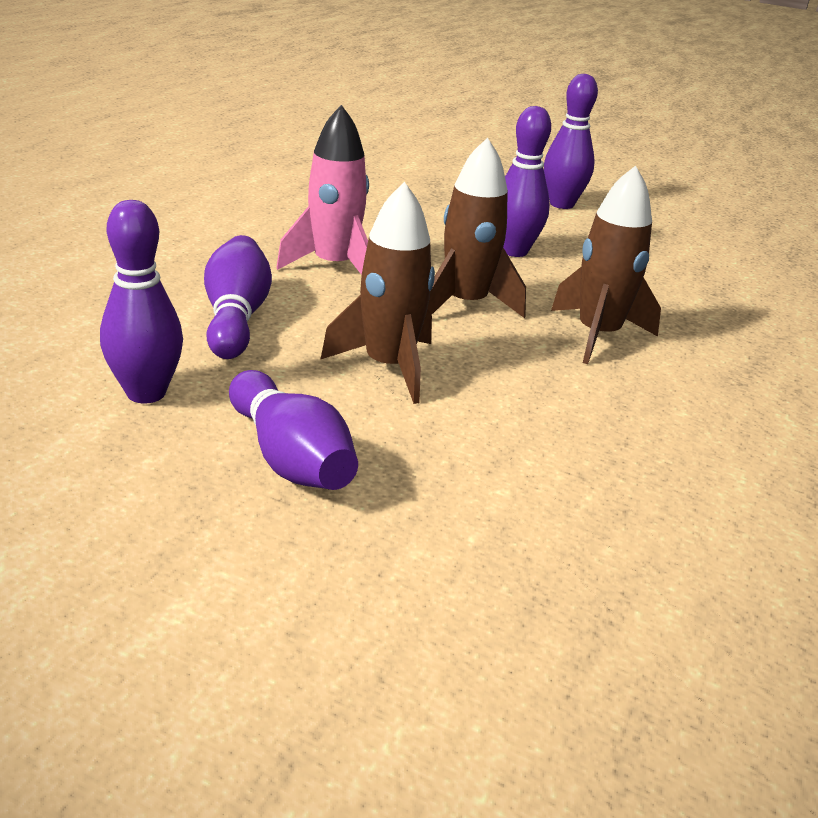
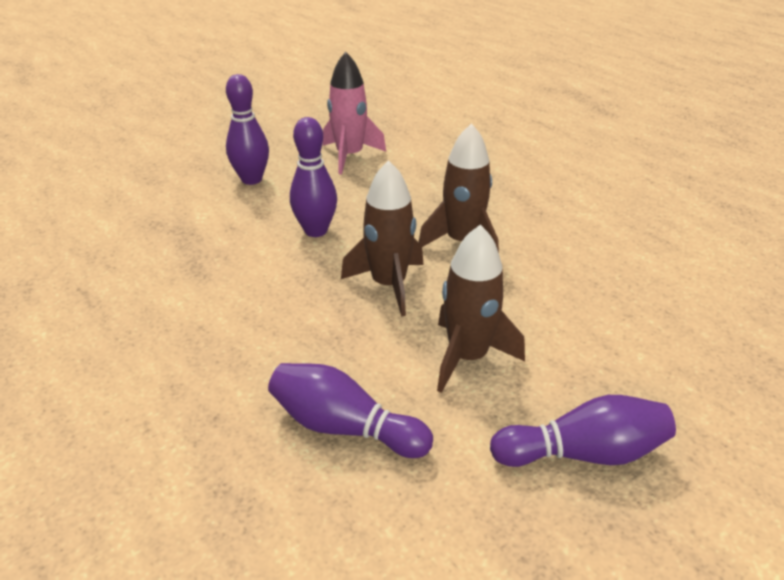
camera: 60 degrees left, 5 degrees up
(146, 393) = (457, 527): purple bowling pin -> none
(334, 266) = (281, 335): pink rocket -> pink rocket (350, 156)

